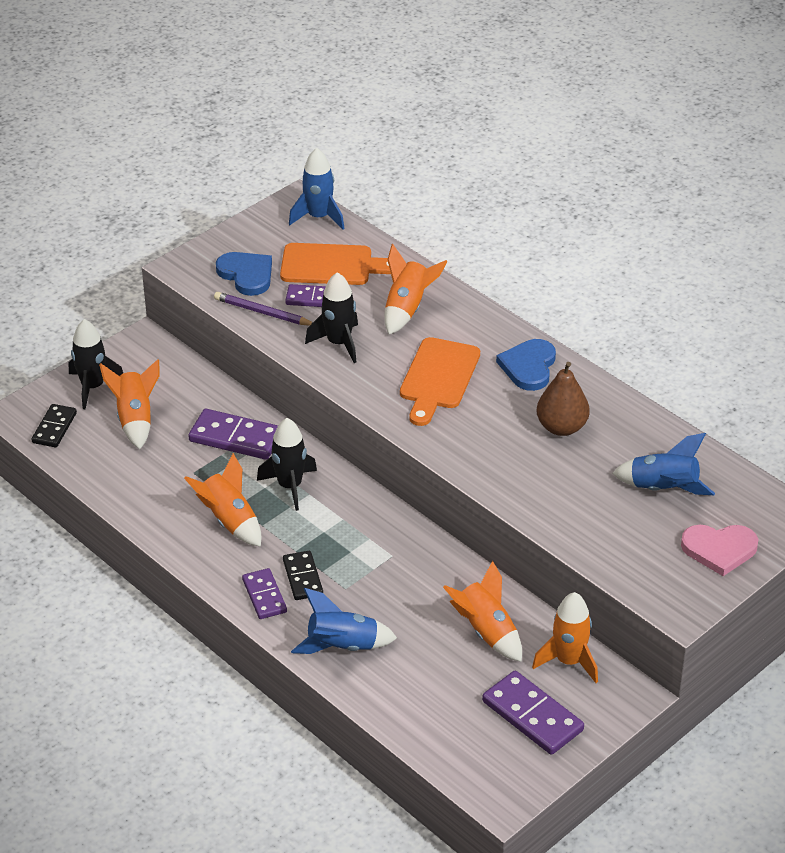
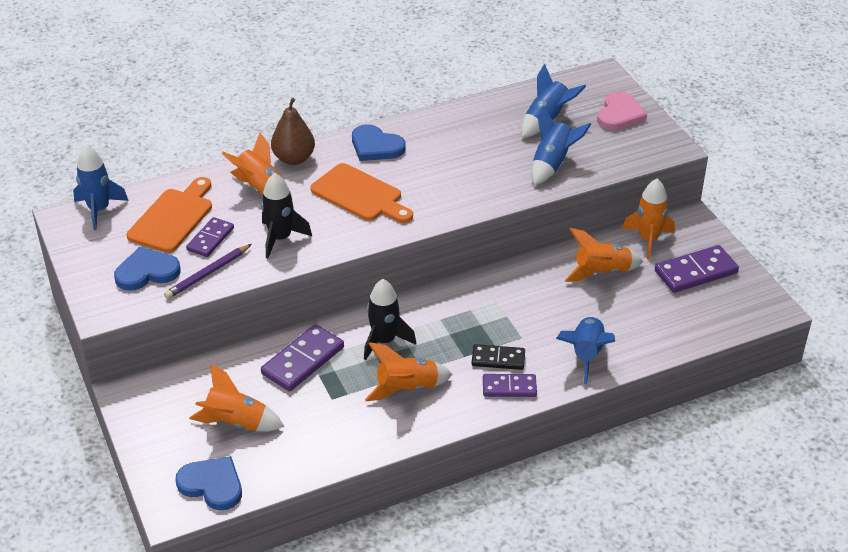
camera: 70 degrees left, 0 degrees up
(54, 428) = (212, 485): black domino -> blue heart
(93, 387) = (170, 444): black rocket -> none
(561, 427) = (455, 149): brown pear -> brown pear (294, 159)
(581, 512) = (552, 164): none -> blue rocket

